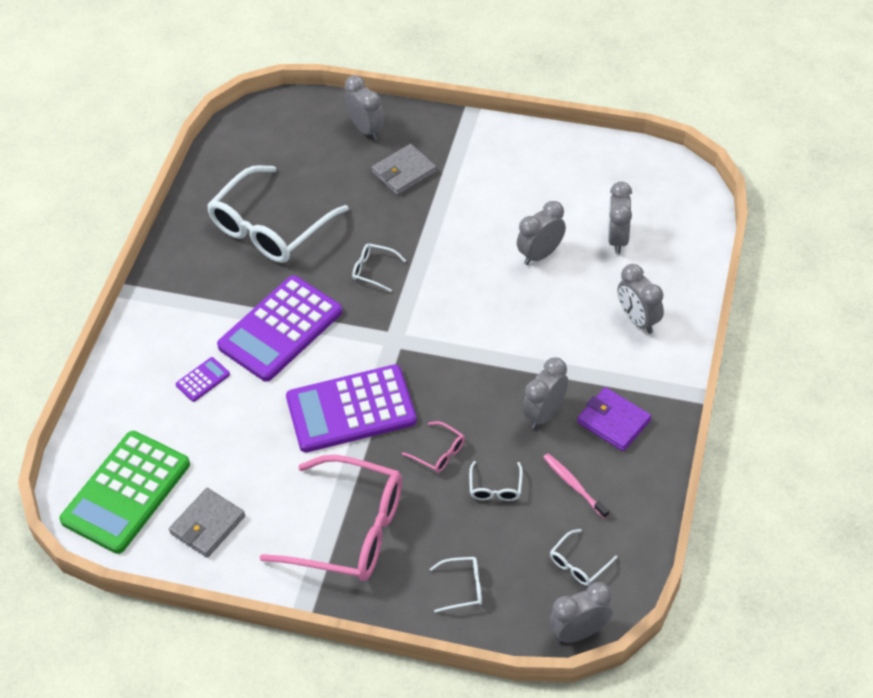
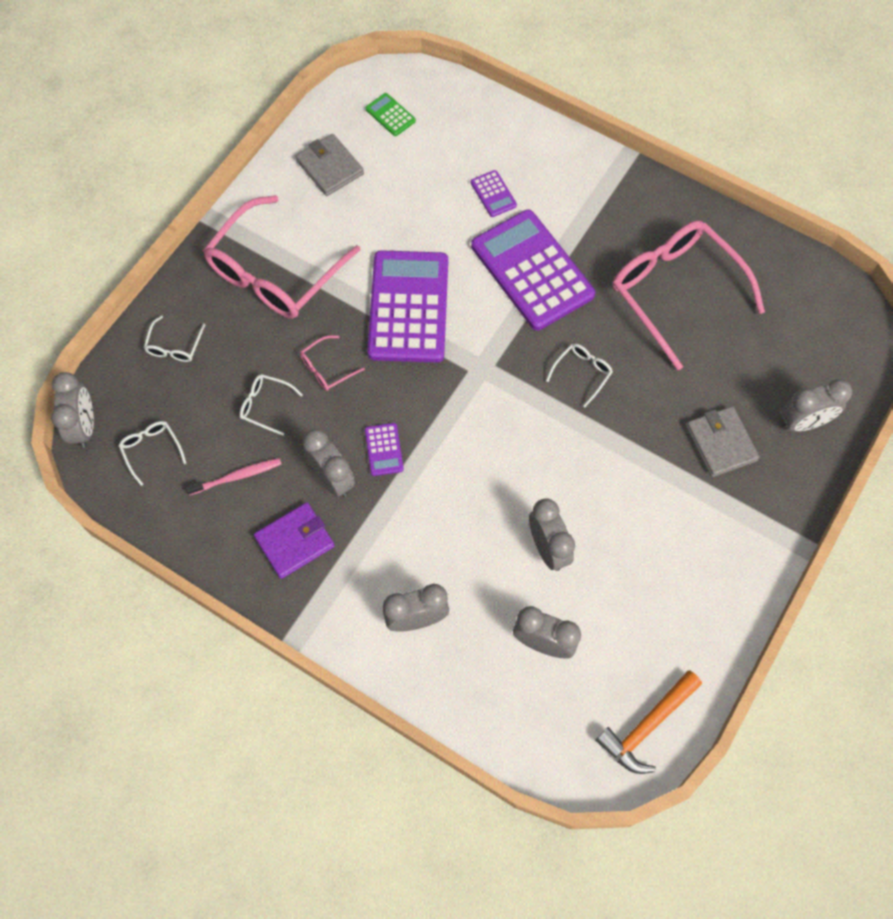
camera: 105 degrees right, 15 degrees up
(126, 492) = (390, 115): green calculator -> green calculator, size x0.41
(270, 227) = (675, 292): white glasses -> pink glasses
(501, 385) = (384, 449): none -> purple calculator
(649, 168) = (647, 726): none -> orange hammer

